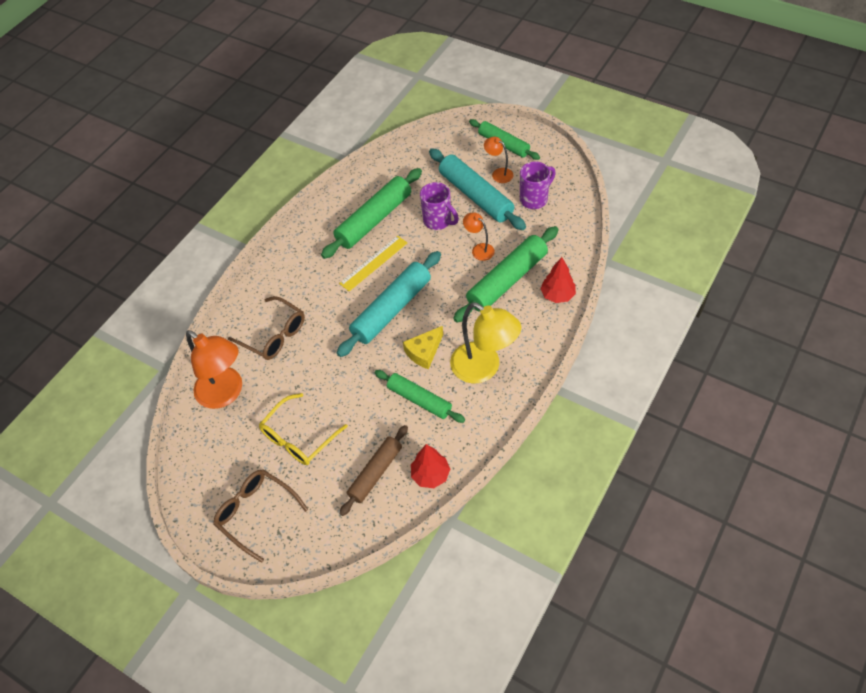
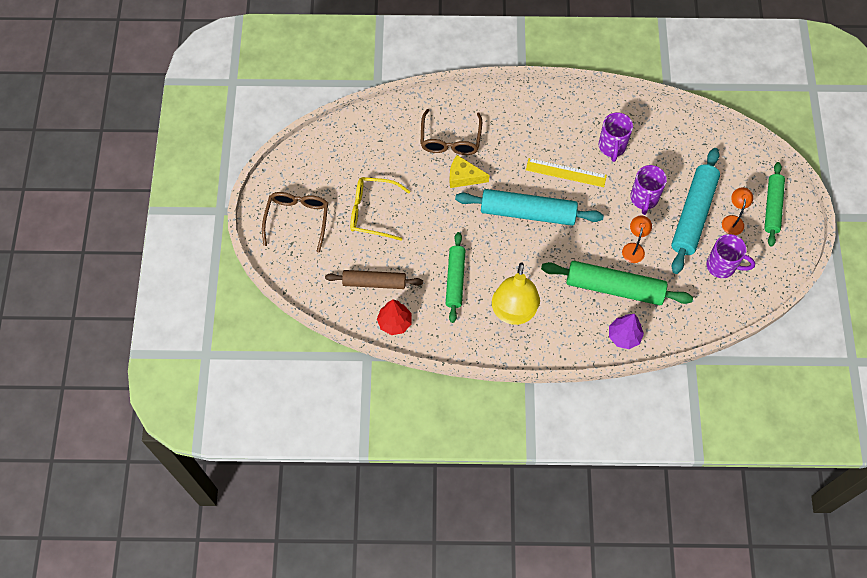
camera: 55 degrees right, 10 degrees up
(226, 393) = (379, 138): orange lamp -> none
(374, 220) = (612, 147): green rolling pin -> purple mug
(424, 352) = (501, 260): yellow cheese -> yellow cheese (463, 177)
(557, 295) = (624, 336): red tree -> purple tree

